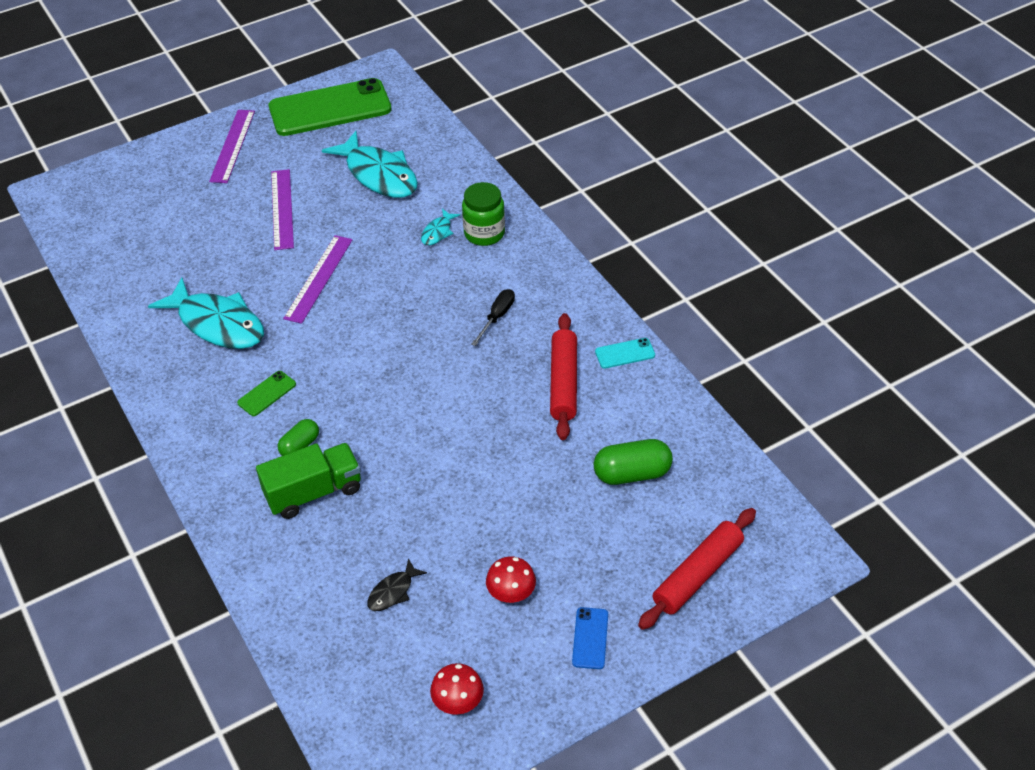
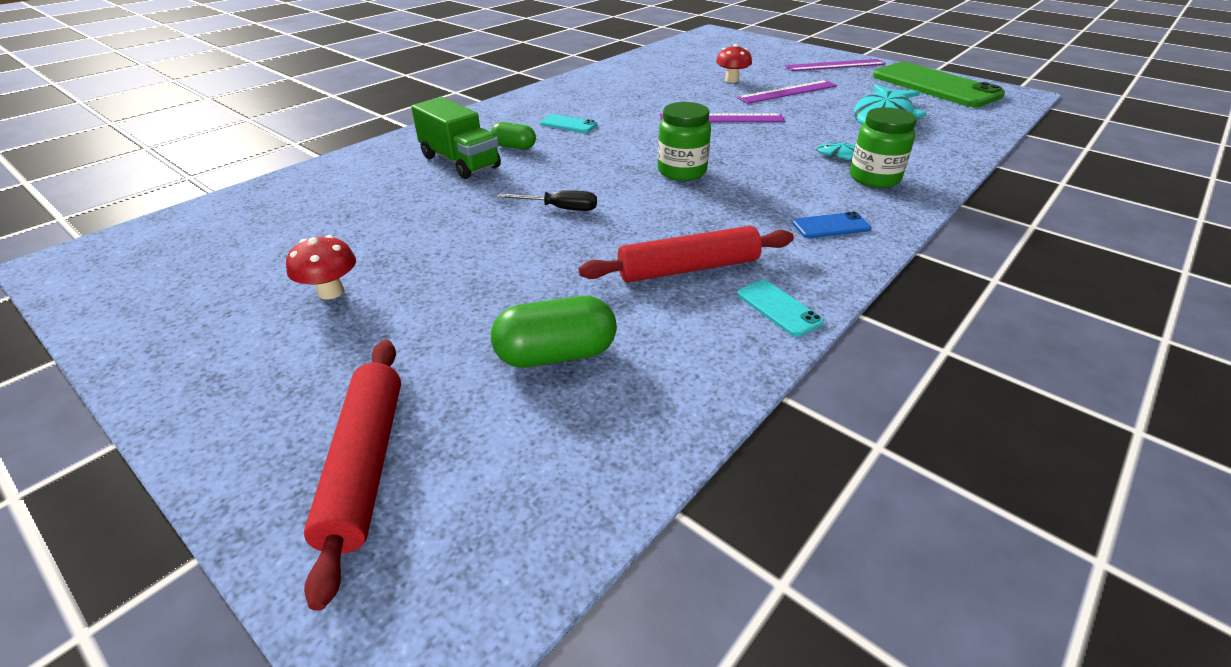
camera: 70 degrees right, 10 degrees down
(217, 324) = (634, 95): turquoise fish -> none
(267, 393) = (568, 124): green phone -> turquoise phone
(393, 591) = (338, 220): black fish -> none
(415, 341) = (682, 171): none -> green jar
(458, 702) = (174, 285): red mushroom -> red mushroom (731, 80)
(497, 317) = (756, 207): black screwdriver -> black screwdriver (560, 208)
(590, 638) = (249, 369): blue phone -> blue phone (831, 226)
(632, 473) = (556, 355): green capsule -> green capsule turned 75 degrees counterclockwise
(697, 574) = (365, 465): red rolling pin -> red rolling pin turned 60 degrees clockwise

